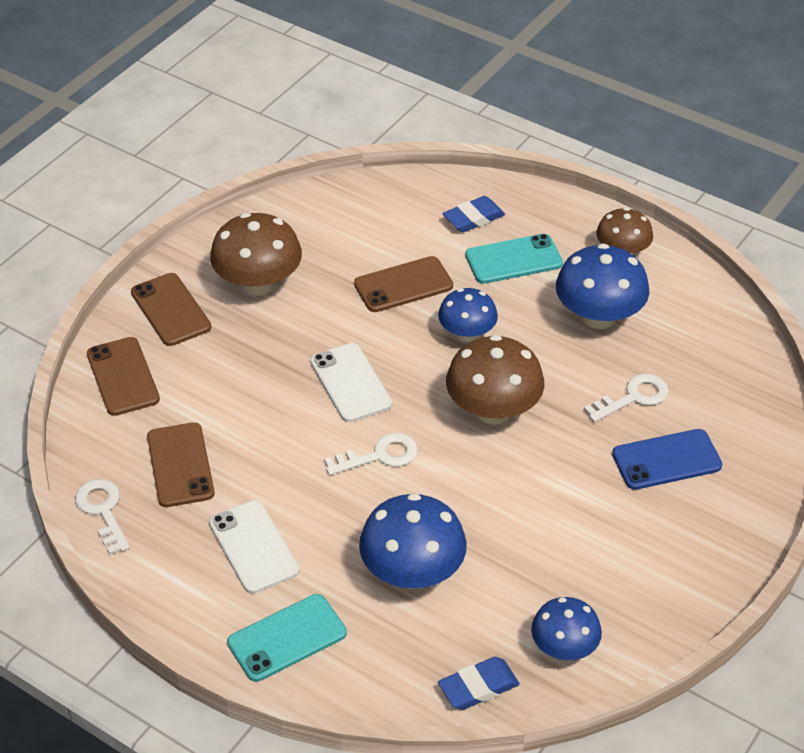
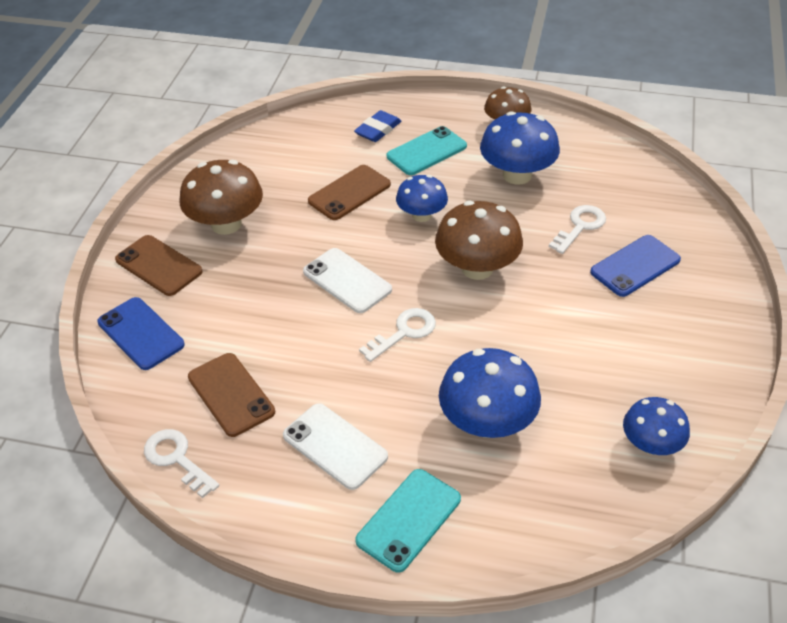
camera: 20 degrees left, 0 degrees up
(123, 377) = (140, 333): brown phone -> blue phone
(478, 687) = (601, 504): blue eraser -> none

